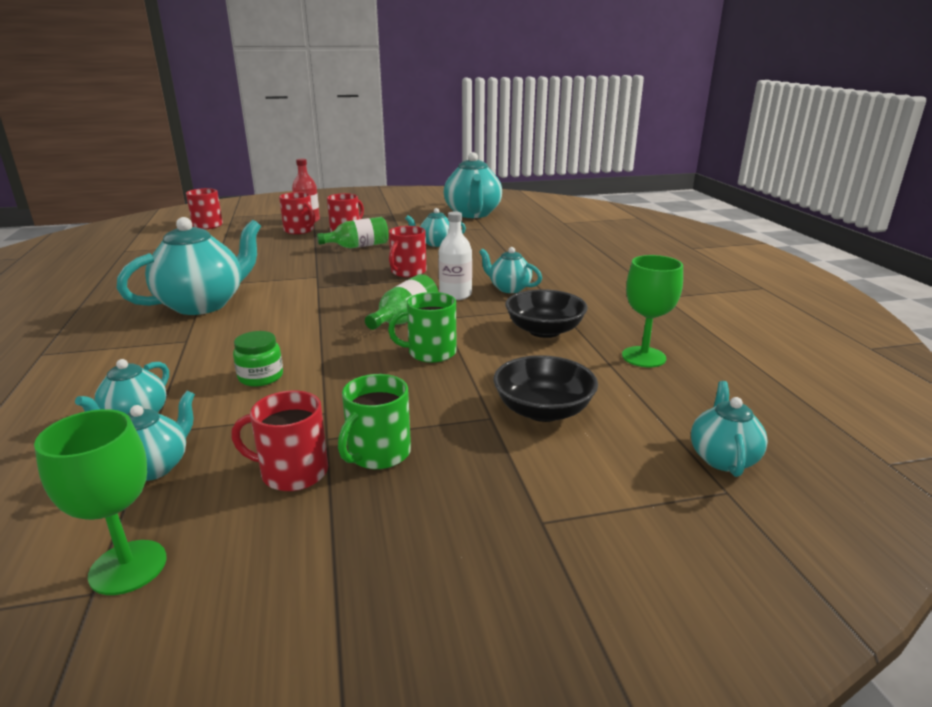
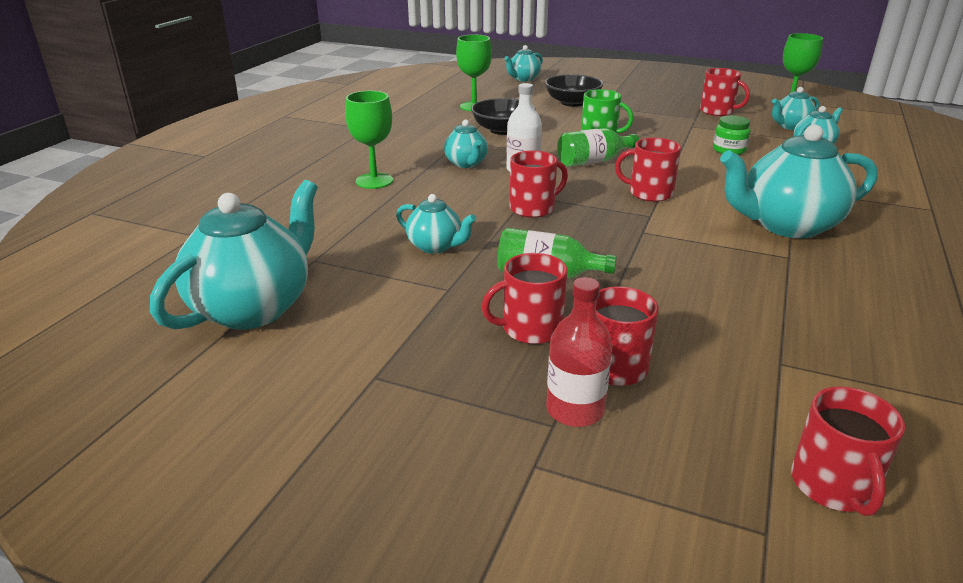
camera: 145 degrees left, 5 degrees up
(328, 302) = (649, 193): none -> red mug
(378, 453) = (672, 108): green mug -> none
(544, 261) = (374, 181): none -> green goblet

